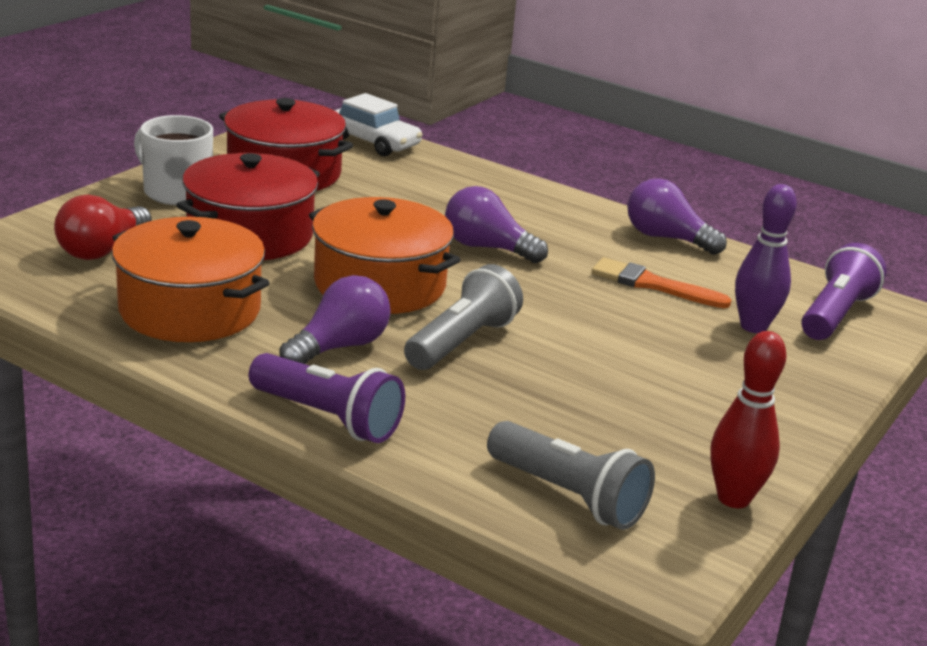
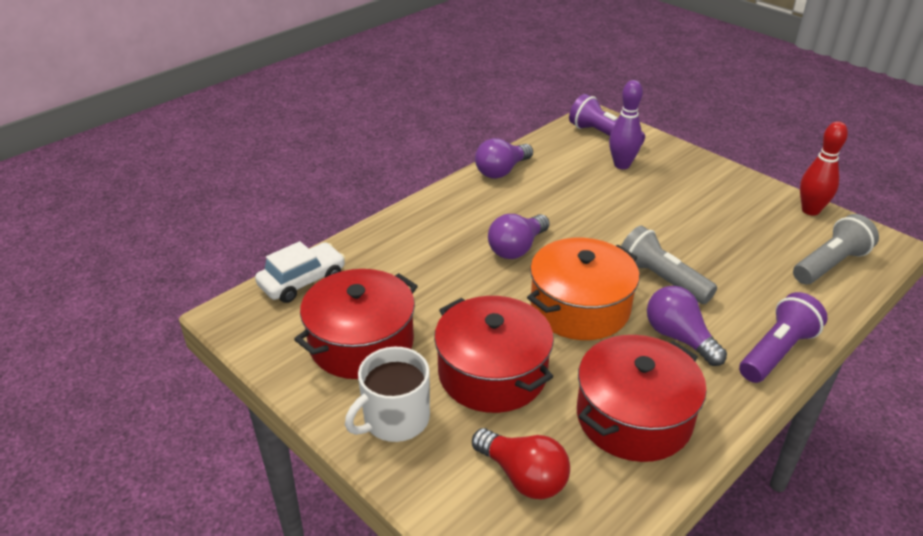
camera: 75 degrees left, 10 degrees up
(189, 310) = (634, 417): orange pot -> red pot
(653, 285) = (570, 189): orange brush -> none

